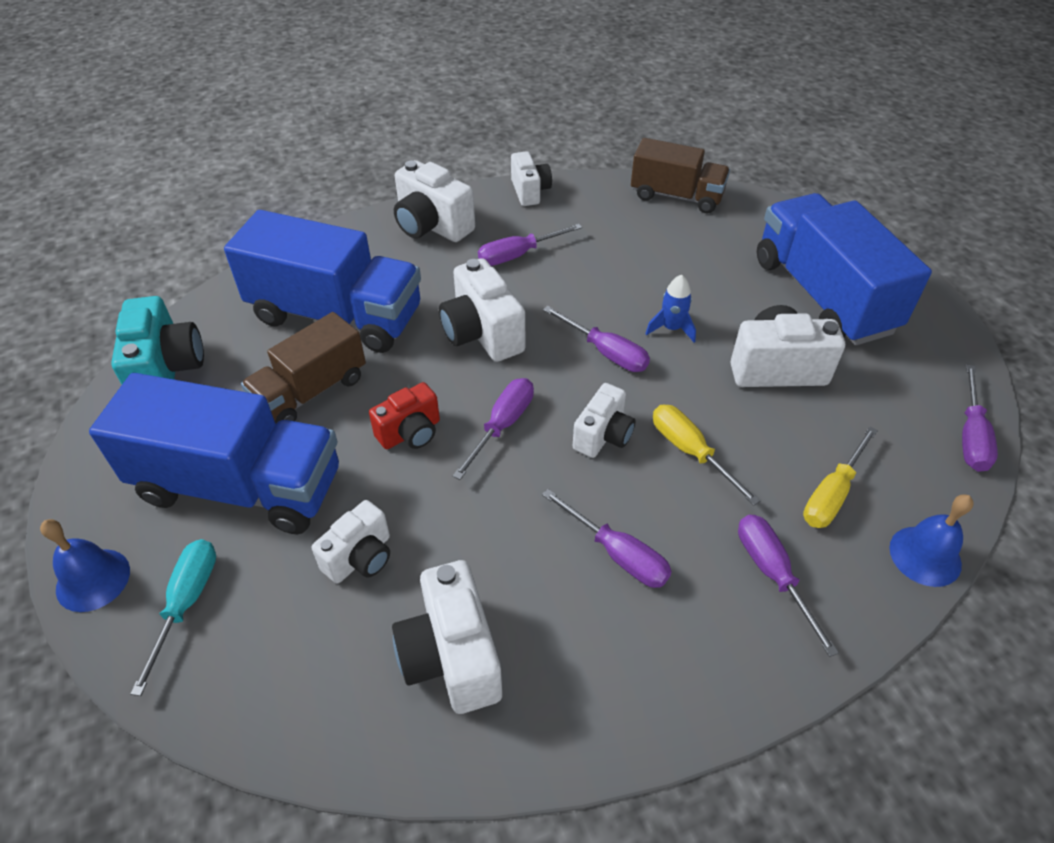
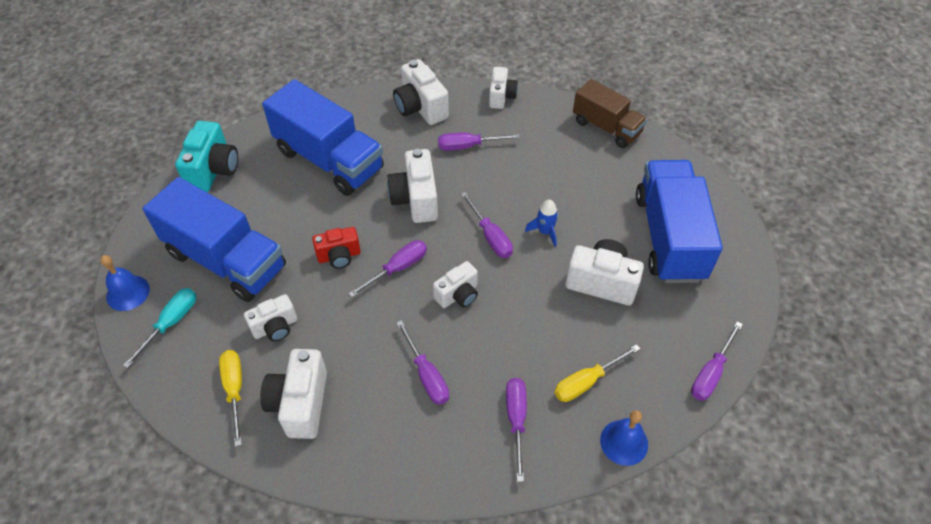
camera: 20 degrees right, 5 degrees up
(311, 391) = (291, 210): brown truck -> none
(690, 451) = (509, 323): yellow screwdriver -> yellow screwdriver (234, 390)

